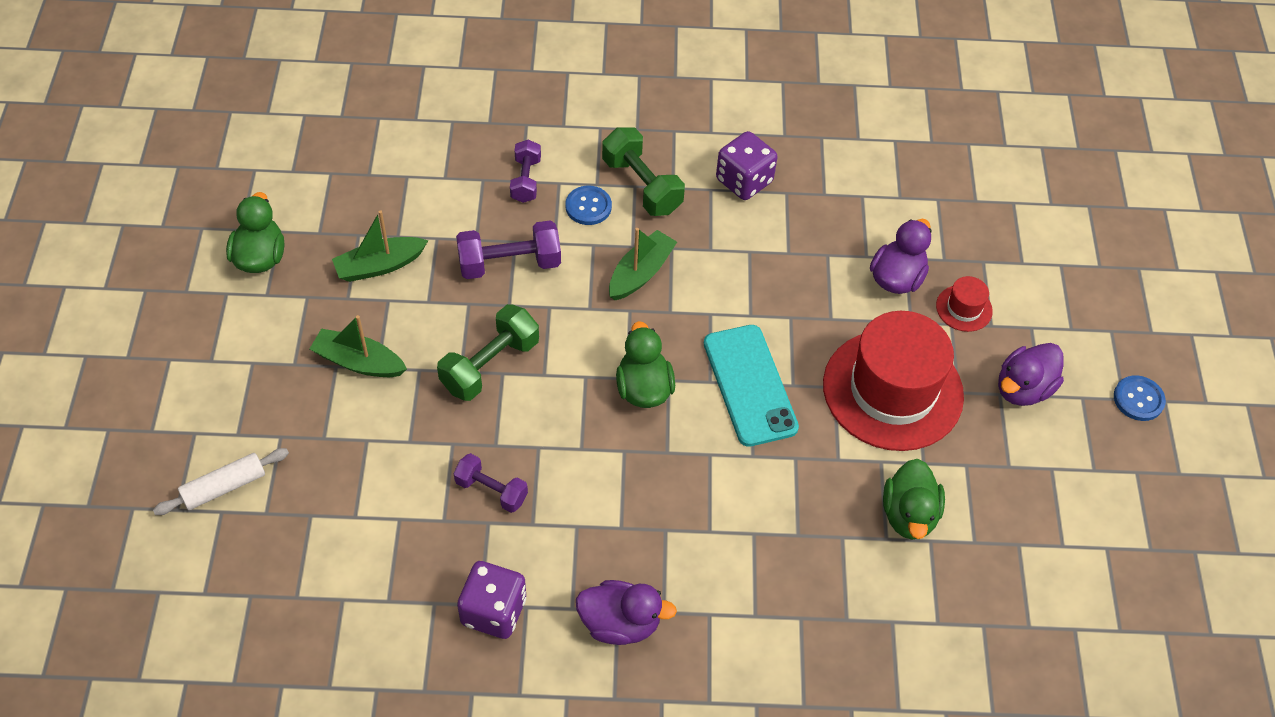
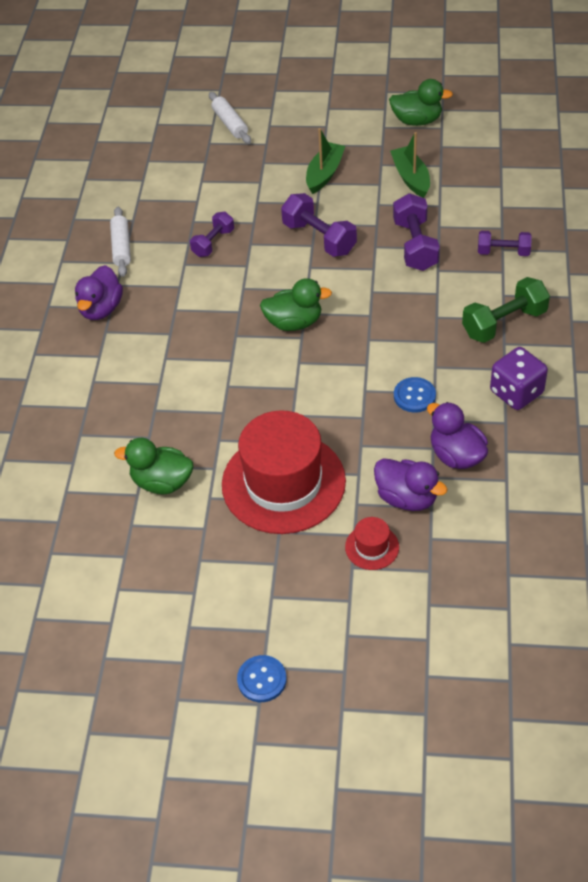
camera: 100 degrees right, 5 degrees down
(490, 365) = (319, 238): green dumbbell -> purple dumbbell
(494, 611) = (121, 247): purple dice -> white rolling pin
(588, 206) = (477, 290): blue button -> blue button (414, 396)
(640, 273) = (408, 321): green boat -> none
(750, 385) = (294, 387): turquoise phone -> none
(1023, 389) = (279, 583): purple duck -> purple duck (456, 455)

